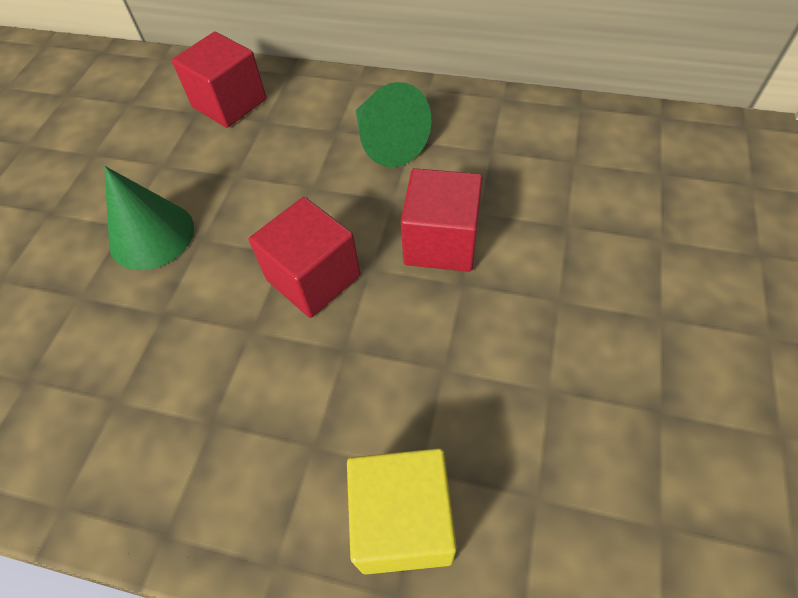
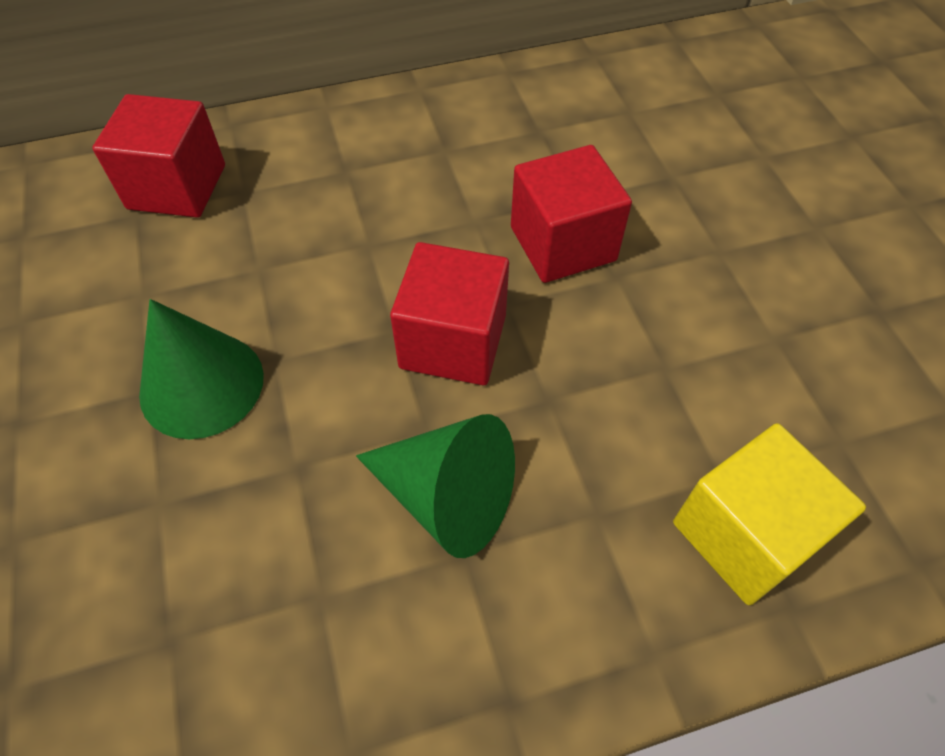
camera: 35 degrees left, 0 degrees up
(387, 142) = (419, 162): green cone -> green cone (446, 496)

